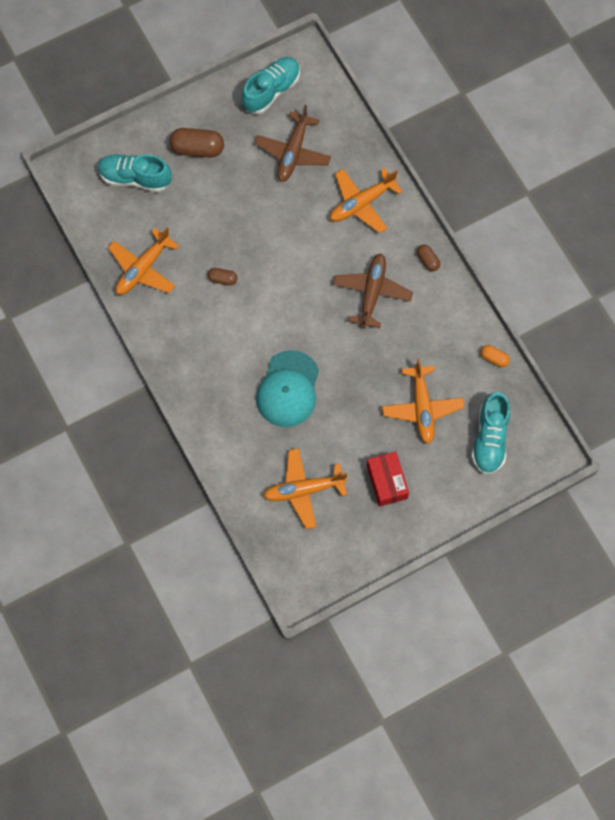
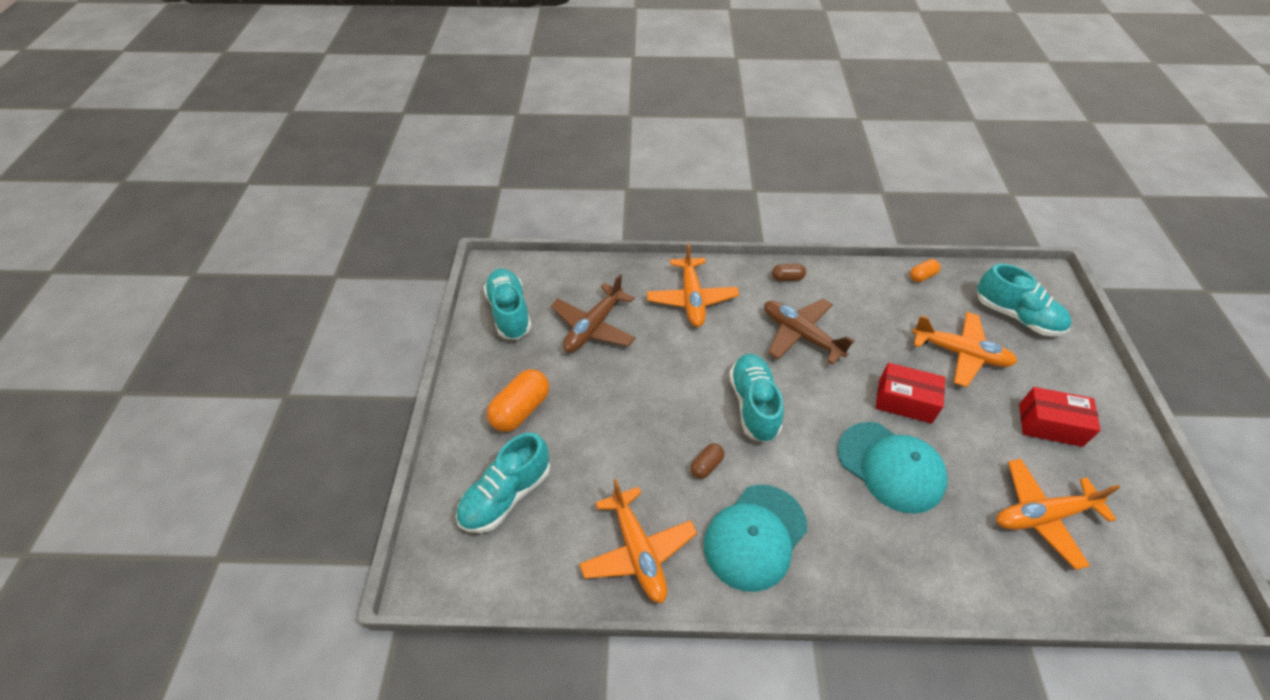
camera: 60 degrees left, 20 degrees down
(190, 328) = (755, 536): none -> turquoise cap
(197, 149) = (521, 410): brown capsule -> orange capsule
(288, 287) = (753, 405): none -> turquoise shoe
(293, 152) = (593, 327): brown plane -> brown plane turned 75 degrees clockwise
(303, 490) = (1042, 516): orange plane -> orange plane turned 60 degrees clockwise
(350, 382) = (905, 401): none -> red box

